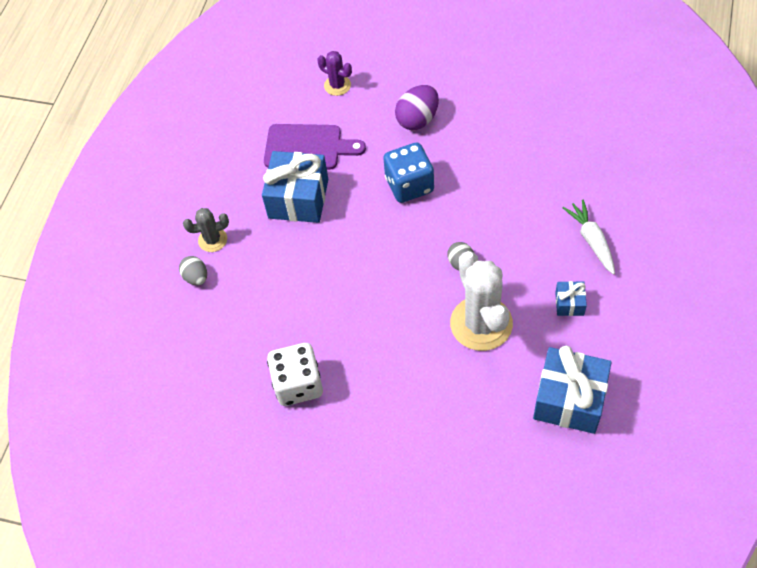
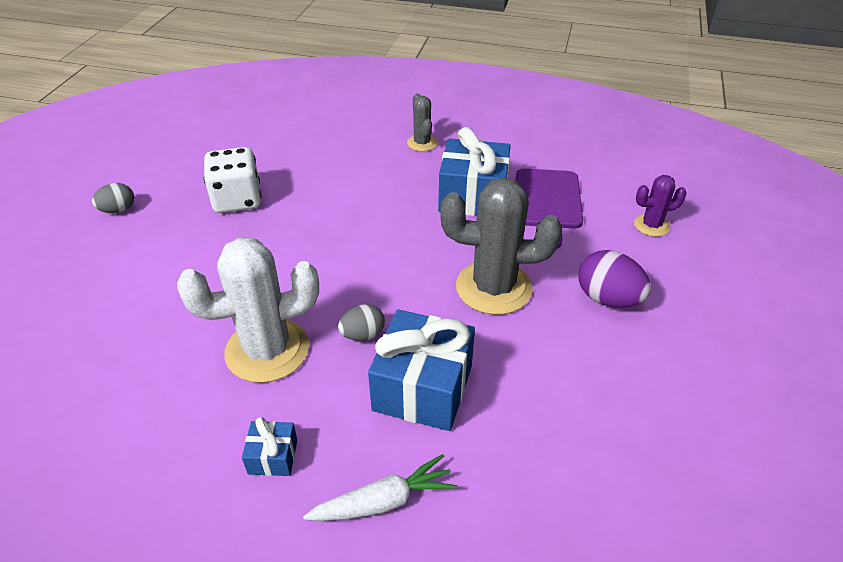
camera: 85 degrees right, 15 degrees down
(196, 277) = (378, 135): grey egg -> grey egg (118, 210)
(337, 85) = (651, 225): purple cactus -> purple cactus turned 45 degrees clockwise
(409, 185) = (493, 288): blue dice -> grey cactus
(569, 399) = (119, 441): blue gift -> blue gift (423, 388)

